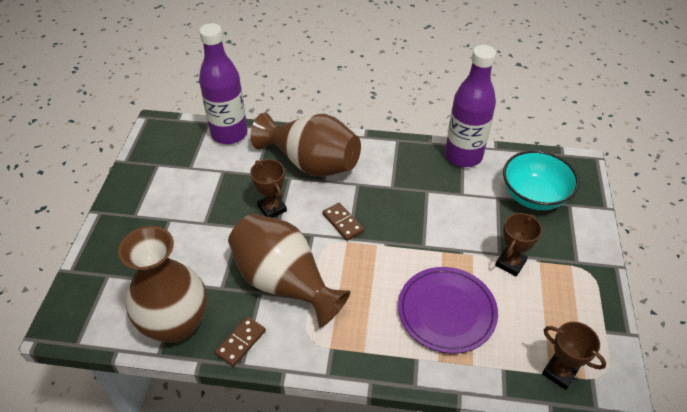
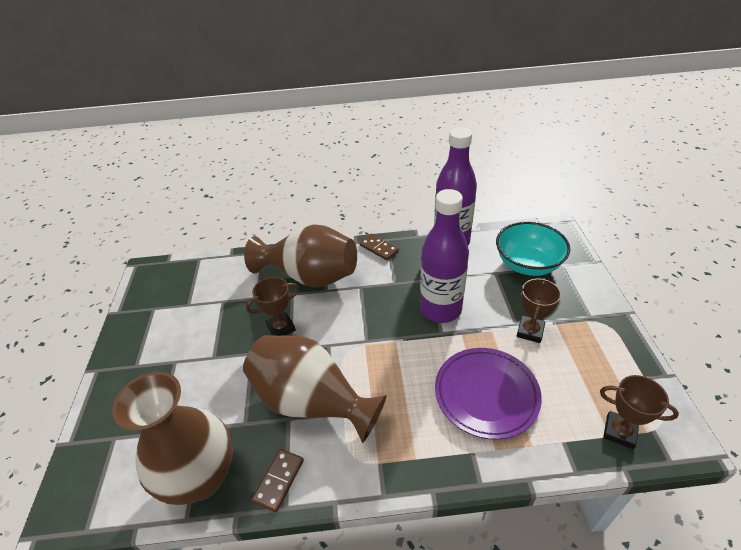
camera: 10 degrees left, 5 degrees down
(229, 134) = (222, 264): purple bottle -> purple bottle (440, 309)
(272, 208) = (281, 328): brown trophy -> brown trophy turned 75 degrees counterclockwise
(343, 223) = (356, 327): brown domino -> brown domino (379, 248)

